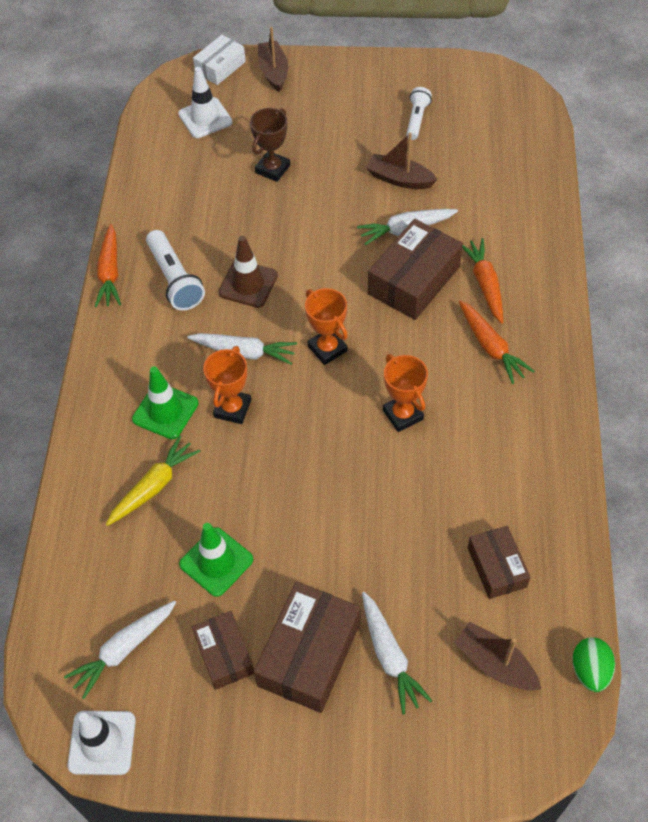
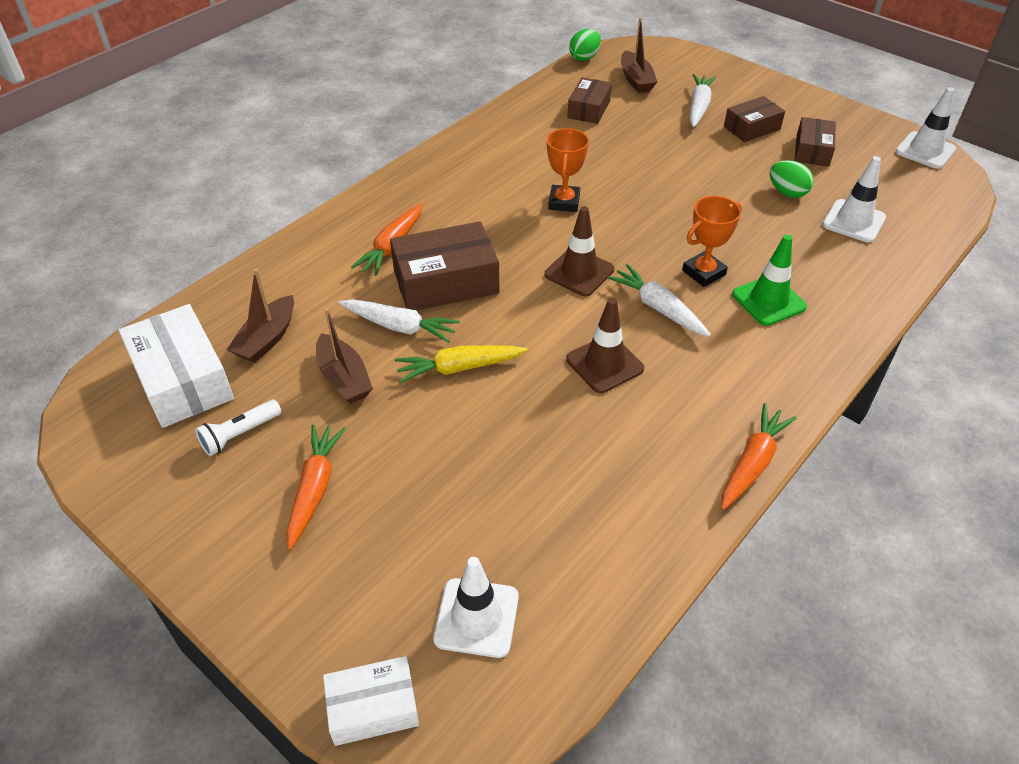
camera: 145 degrees left, 10 degrees down
(124, 649) = (888, 182): white carrot -> none
(135, 559) = (853, 221): none -> white traffic cone
(154, 486) = (812, 255): yellow carrot -> yellow carrot (459, 368)
(175, 279) = (680, 412): white flashlight -> none
(216, 562) = (787, 192): green traffic cone -> green egg
(272, 169) = (462, 477): brown trophy -> none
(273, 72) = (312, 636): brown boat -> brown boat (267, 339)
(309, 654) = (752, 128): brown box -> brown box, size x0.61
(327, 348) = (579, 272): orange trophy -> brown traffic cone
(488, 124) = (182, 380): none -> white box
(490, 347) = (445, 206): orange carrot -> orange carrot (315, 489)

